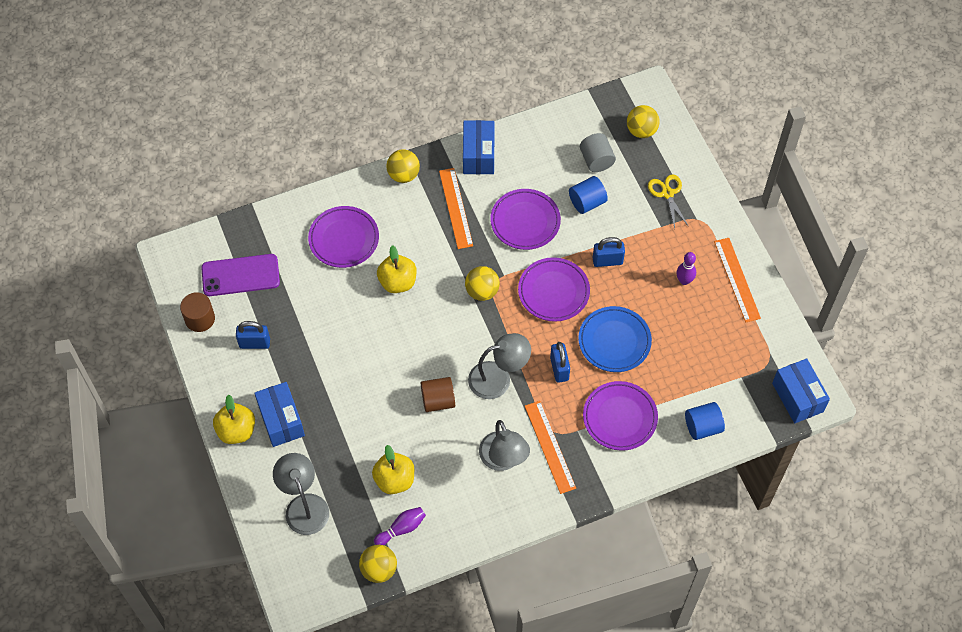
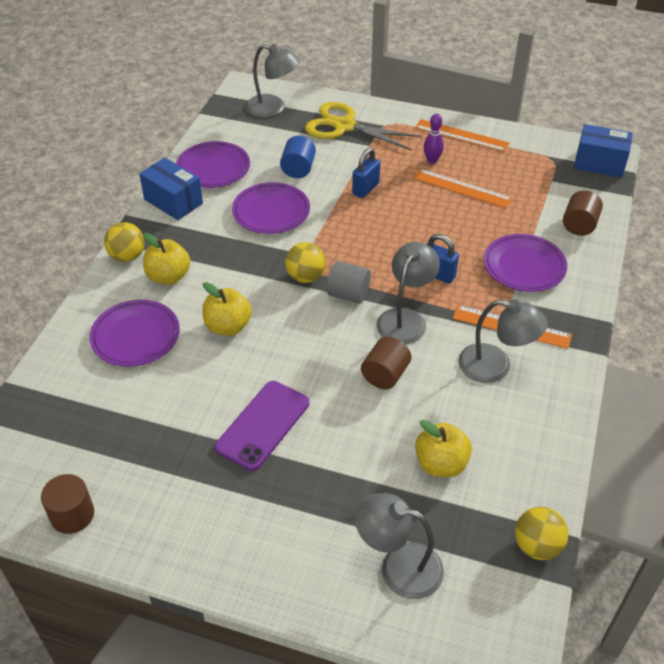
camera: 50 degrees left, 15 degrees down
(236, 430) = (244, 572): yellow apple -> yellow apple (168, 276)
(240, 275) = (69, 443): purple phone -> purple phone (263, 425)
(254, 343) = (159, 483): blue padlock -> none
(281, 420) = (275, 520): blue box -> none
(401, 529) = (503, 494): purple bowling pin -> none
(455, 208) = (204, 244): orange ruler -> orange ruler (462, 188)
(553, 291) = (358, 234): purple plate -> purple plate (213, 168)
(596, 160) = (267, 143): grey cylinder -> grey cylinder (348, 294)
(614, 341) = (446, 227): blue plate -> none
(641, 131) = (273, 108): yellow ball -> grey lamp
(667, 193) = (344, 126): yellow scissors -> yellow scissors, size x1.77
(702, 427) = (579, 225): blue cylinder -> brown cylinder

